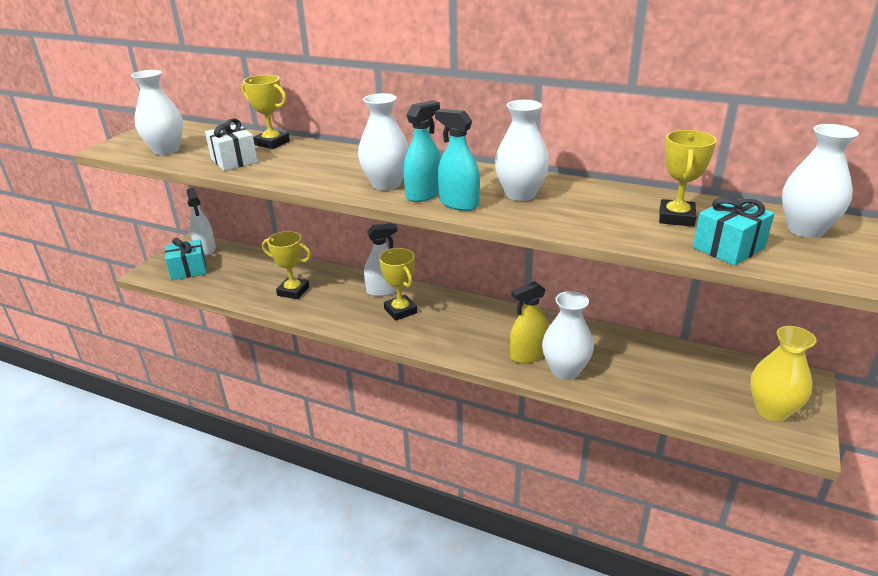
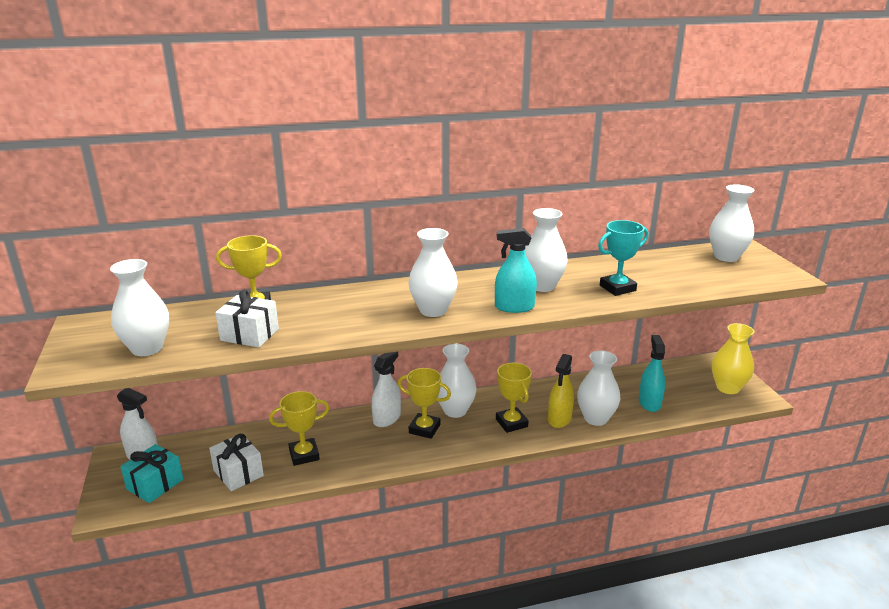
camera: 40 degrees left, 5 degrees down
(240, 285) = (238, 473): none -> white gift
(424, 194) = (477, 309): turquoise spray bottle -> turquoise spray bottle (649, 403)
(444, 307) = (455, 410): none -> white vase
(596, 219) = (617, 288): none -> turquoise trophy
(676, 217) = (656, 271): yellow trophy -> yellow trophy (511, 423)
(728, 248) = (711, 281): turquoise gift -> none

